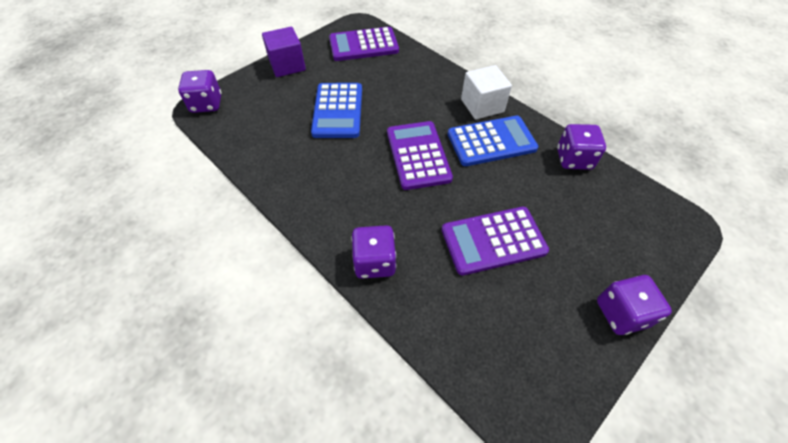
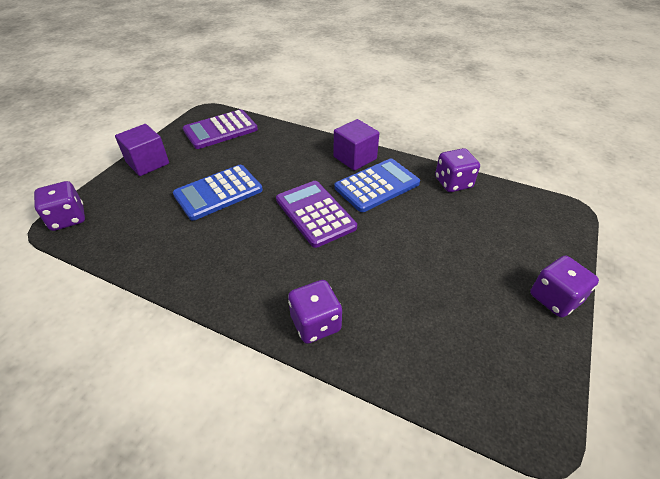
camera: 20 degrees left, 10 degrees down
(338, 111) = (218, 193): blue calculator -> blue calculator turned 75 degrees clockwise
(482, 106) = (355, 158): white cube -> purple cube
(493, 241) = (418, 270): purple calculator -> none

